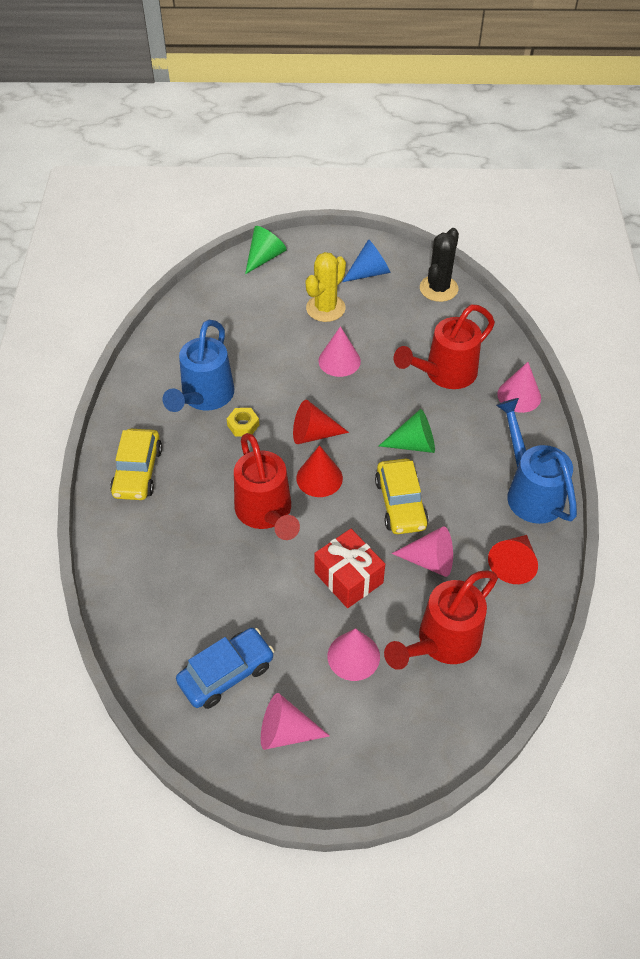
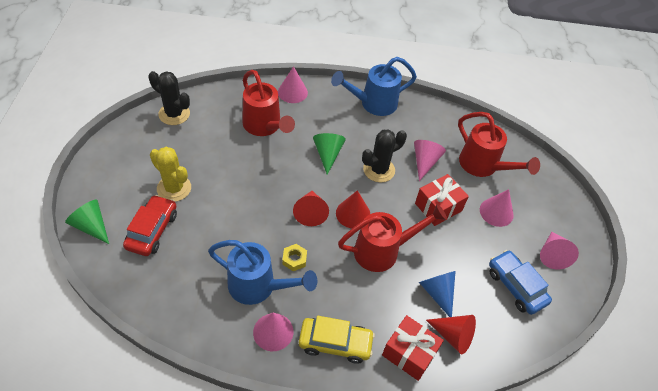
camera: 90 degrees left, 0 degrees up
(126, 544) = (409, 353): none -> red gift
(266, 302) = (152, 230): none -> red car
(339, 361) = (237, 186): pink cone -> pink cone (273, 332)
(369, 273) = (140, 153): blue cone -> blue cone (437, 292)
(400, 503) = (379, 170): yellow car -> black cactus
(513, 564) = (427, 122): red cone -> red cone (453, 336)

